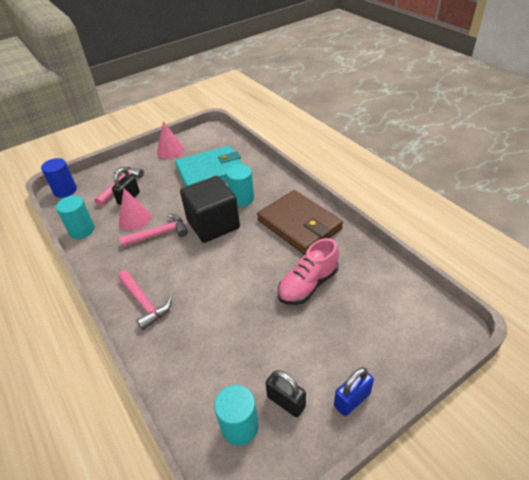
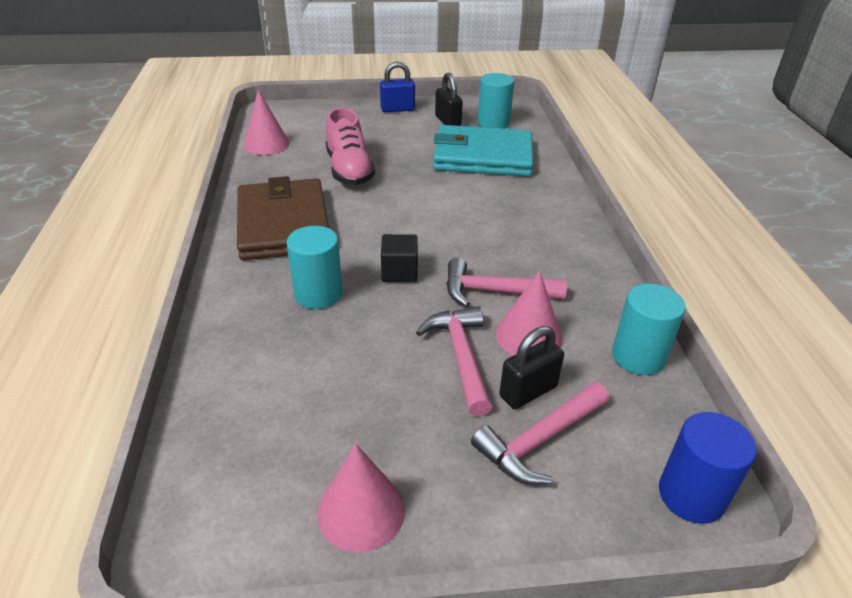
camera: 155 degrees left, 5 degrees down
(144, 303) = (548, 217): pink hammer -> pink hammer (461, 356)
(211, 171) = (318, 381): turquoise wallet -> turquoise wallet (483, 156)
(213, 224) = (399, 272): black cube -> black cube, size x0.47
(308, 285) = (349, 170): pink shoe -> pink shoe turned 90 degrees clockwise
(395, 283) = (266, 144): none -> pink cone

